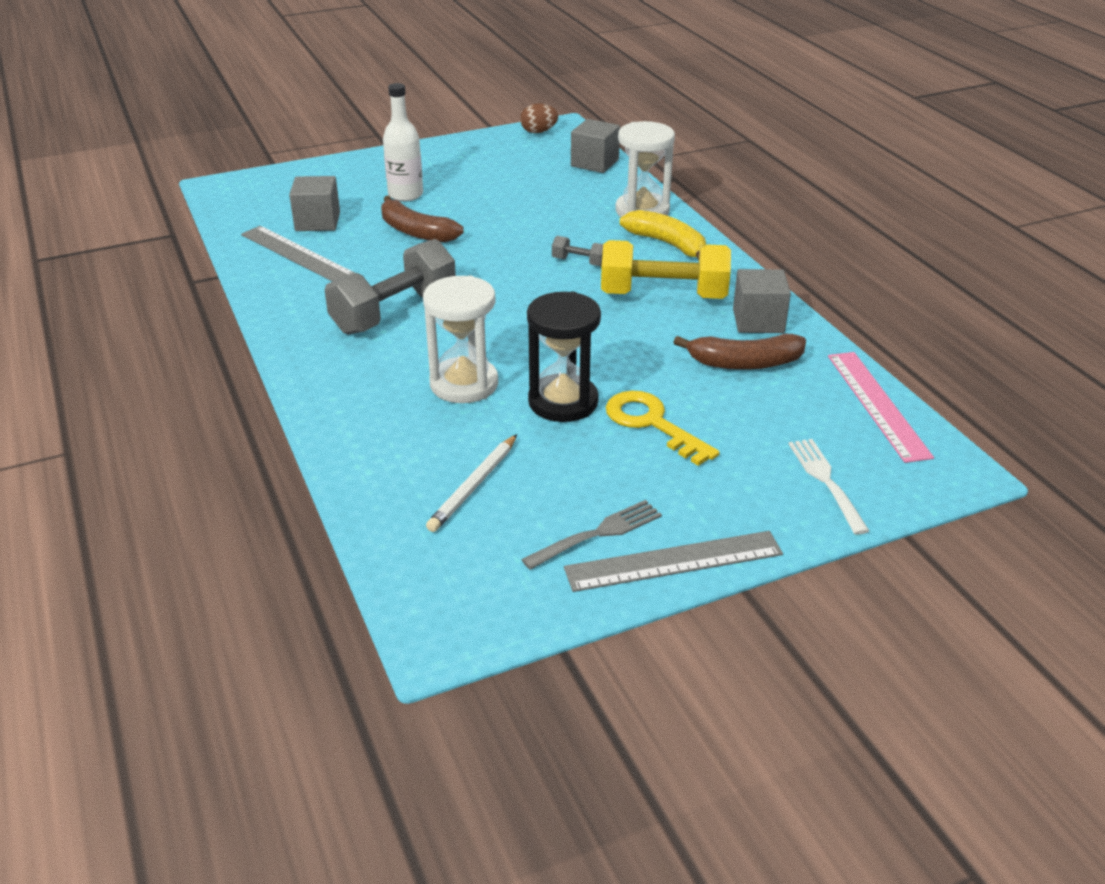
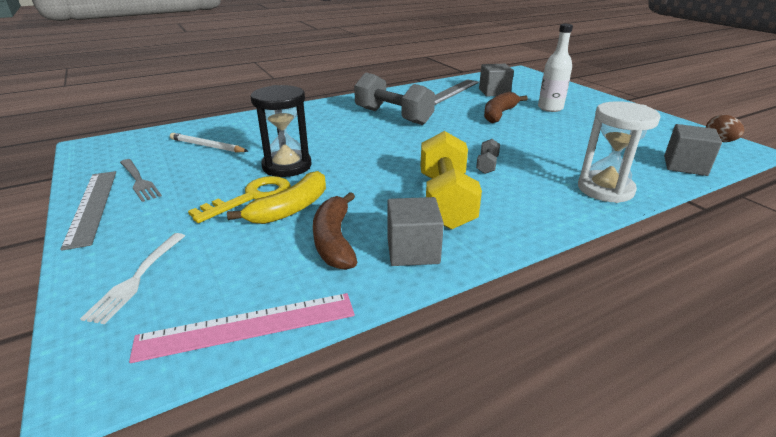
camera: 85 degrees right, 5 degrees down
(464, 384) = (312, 138): white hourglass -> none
(667, 244) = (545, 202): yellow banana -> yellow banana (290, 209)
(826, 481) = (136, 279): white fork -> white fork turned 120 degrees clockwise

